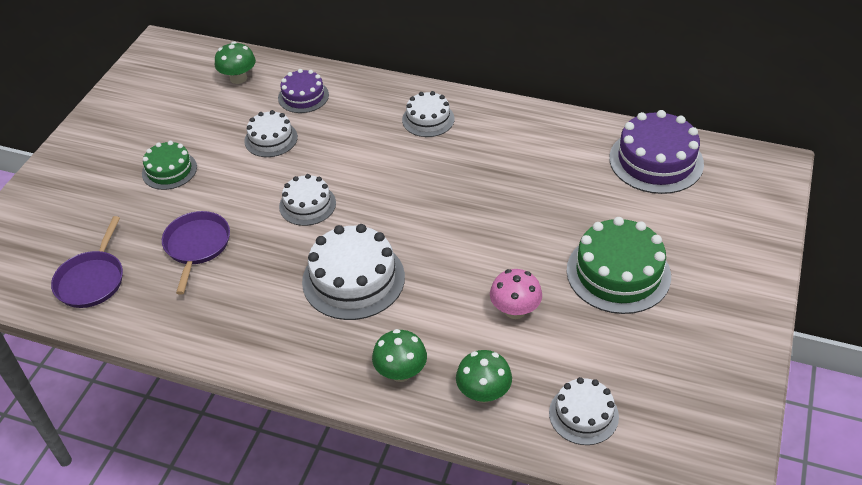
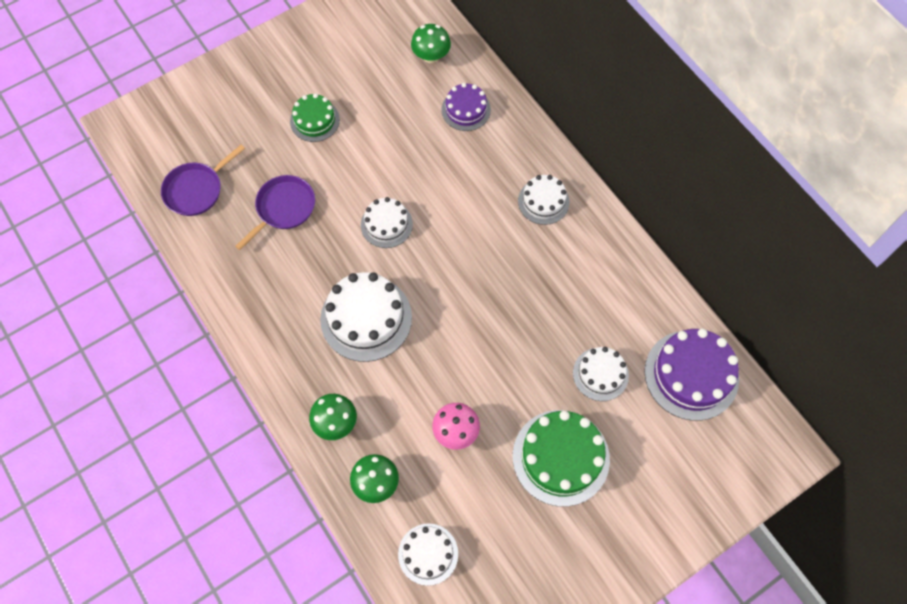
camera: 35 degrees right, 20 degrees up
(271, 139) = (408, 139): white cake -> white cake (600, 374)

